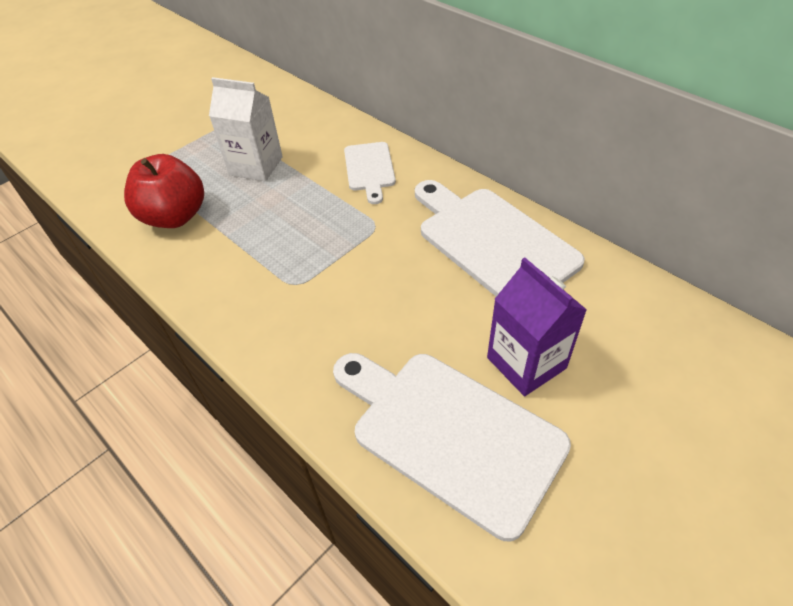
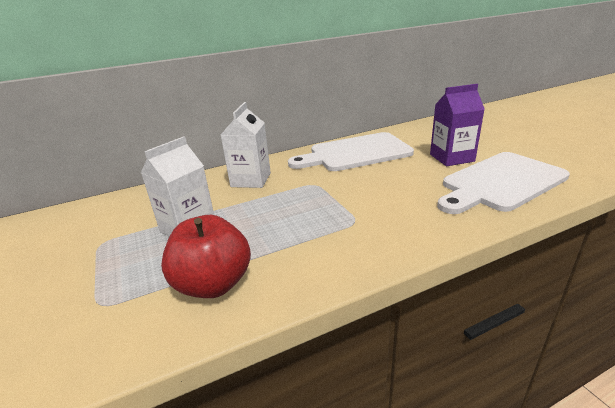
camera: 70 degrees left, 20 degrees down
(369, 169) = (251, 180): white cutting board -> white carton

